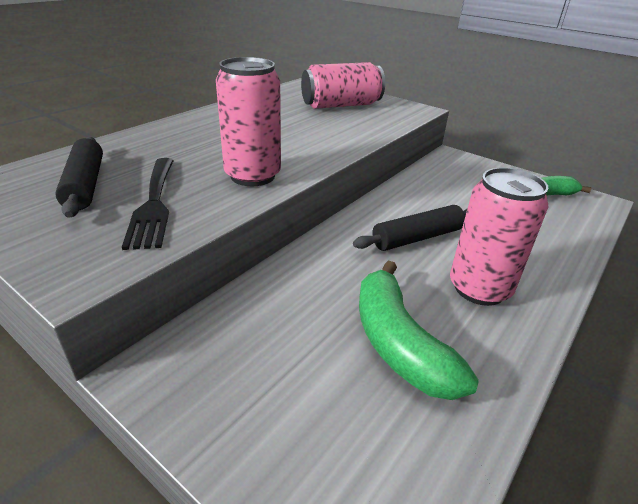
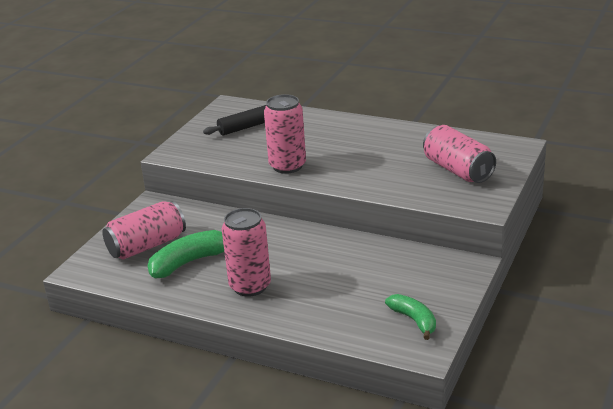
camera: 80 degrees right, 5 degrees down
(154, 204) = (237, 149): black fork -> none
(318, 401) = (147, 246): none -> pink can
(417, 238) = (300, 258): black rolling pin -> none

